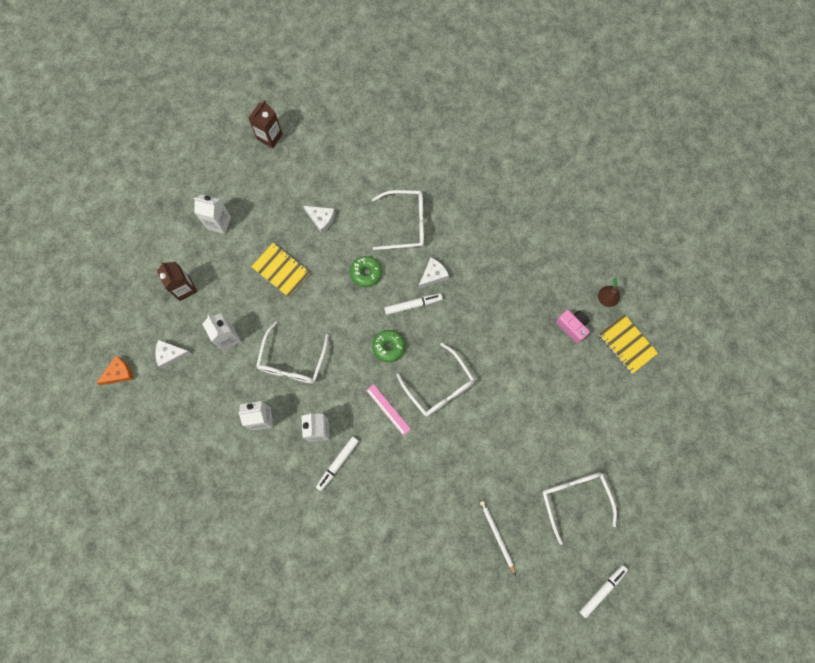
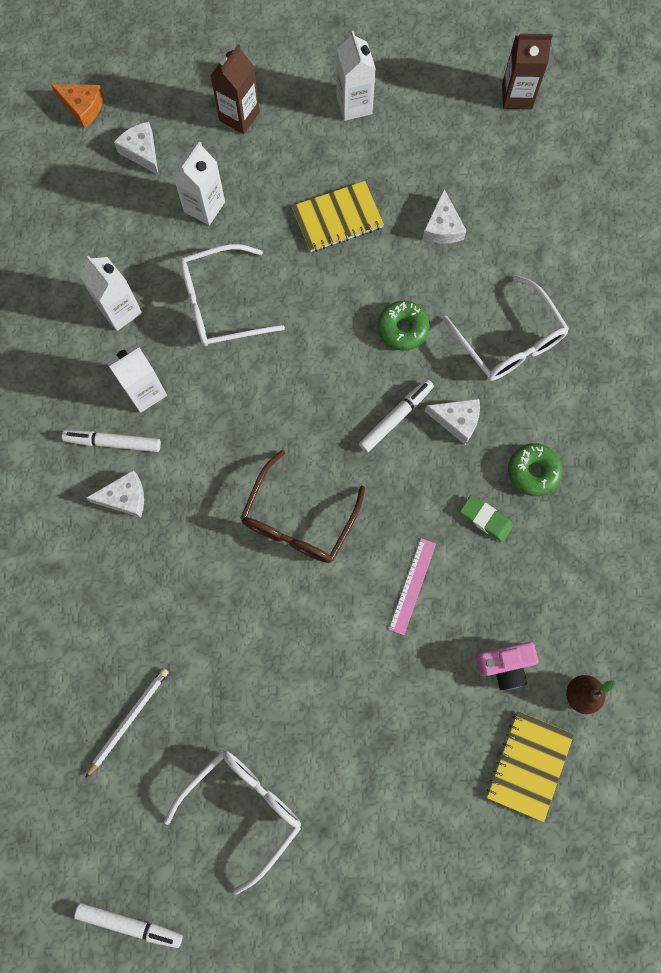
camera: 60 degrees right, 0 degrees up
(281, 270) = (337, 218): yellow notebook -> yellow notebook turned 60 degrees clockwise
(373, 473) = (125, 497): none -> white cheese
(388, 347) = (315, 418): green donut -> green donut (533, 471)
(388, 409) = (225, 467): pink ruler -> pink ruler (412, 586)
(413, 305) = (396, 417): white marker -> white marker turned 90 degrees counterclockwise
(439, 387) = (298, 520): white glasses -> brown glasses
(493, 292) = (485, 519): none -> green eraser
(572, 326) = (504, 665): pink camera -> pink camera turned 60 degrees clockwise

